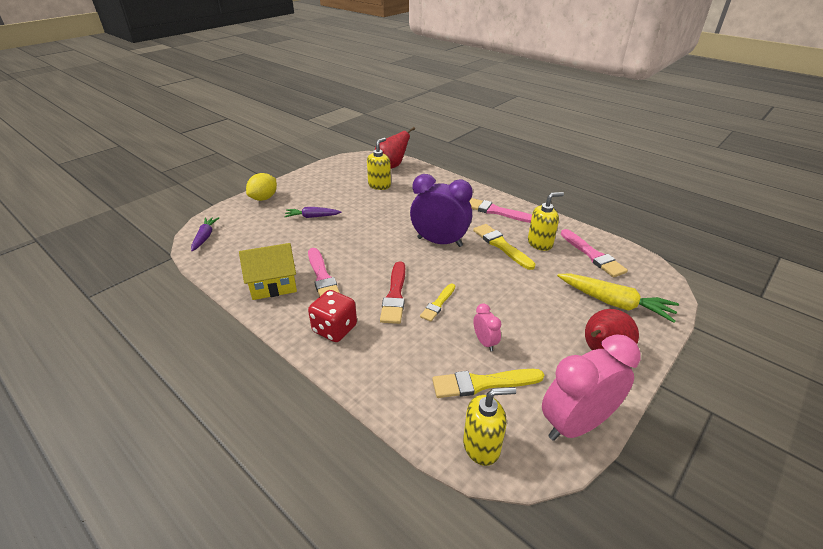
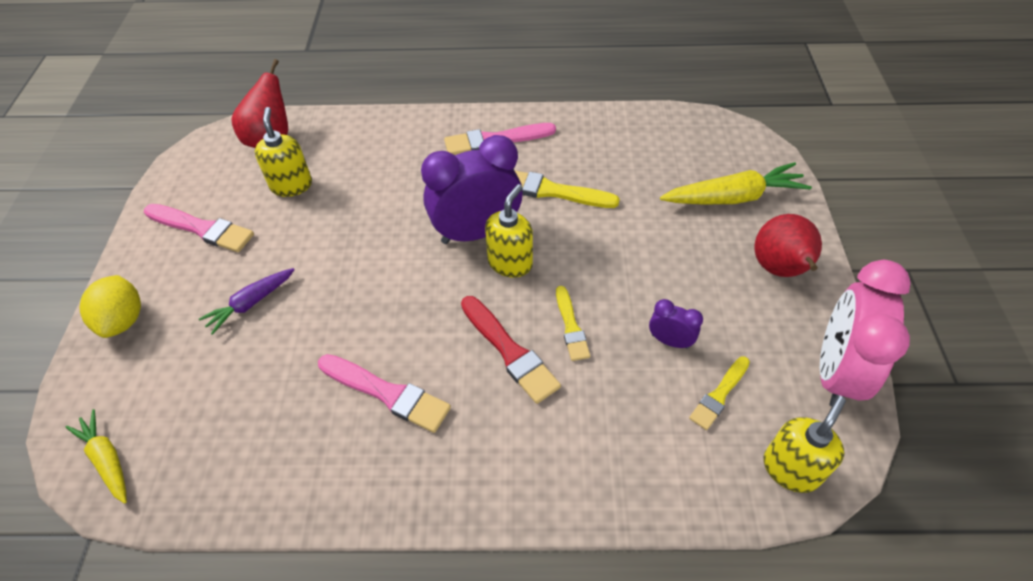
camera: 40 degrees left, 15 degrees up
(205, 237) = (107, 459): purple carrot -> yellow carrot
(273, 284) = (329, 456): yellow house -> none
(335, 329) = (493, 457): red dice -> none
(483, 383) = (719, 395): yellow brush -> yellow brush, size x0.64
(485, 342) = (670, 341): pink clock -> purple clock
(540, 243) = (590, 161): yellow soap dispenser -> yellow soap dispenser (510, 263)
(592, 255) = (657, 144): pink brush -> pink brush (202, 229)

